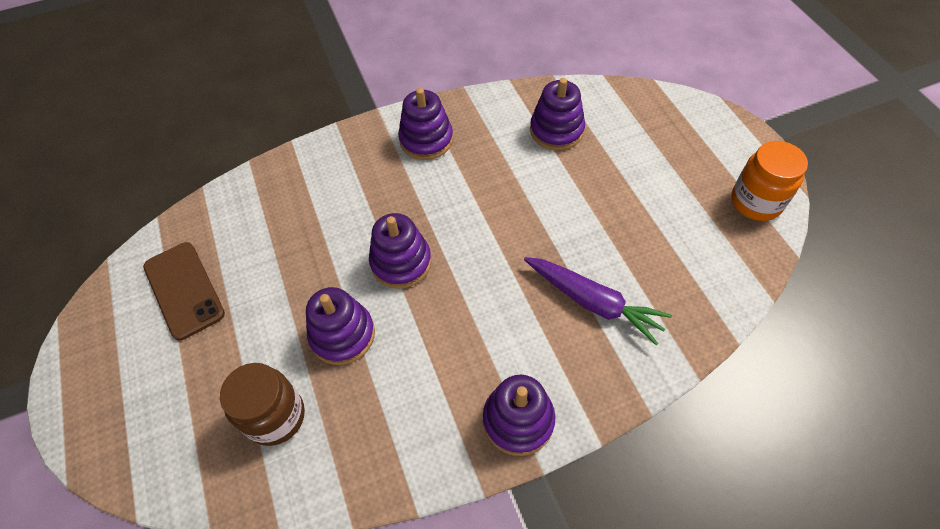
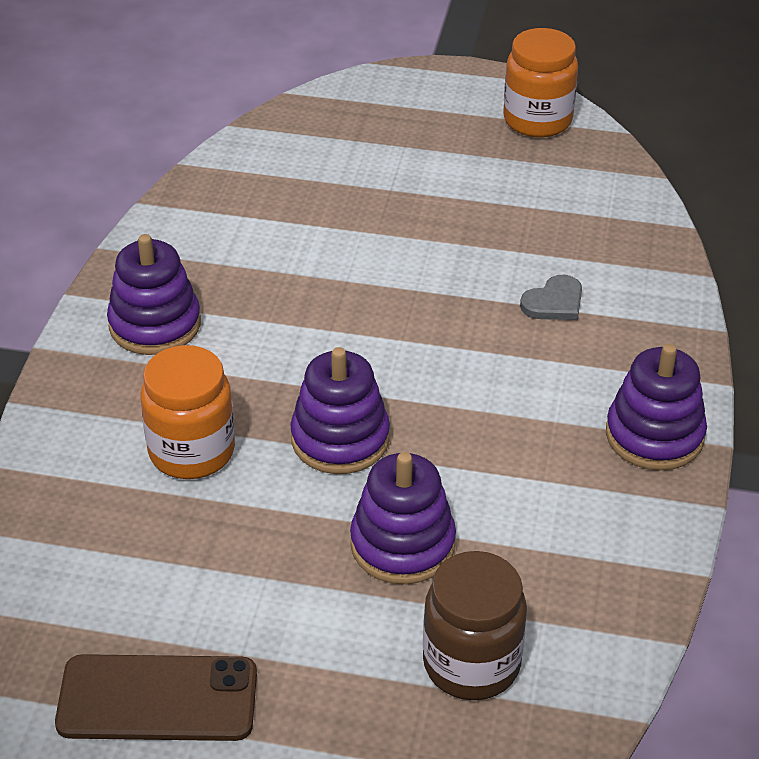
camera: 60 degrees left, 15 degrees down
(349, 207) = (192, 451): none -> orange jar
(556, 130) = (274, 205): purple stacking toy -> none
(593, 302) = (554, 302): purple carrot -> grey heart

